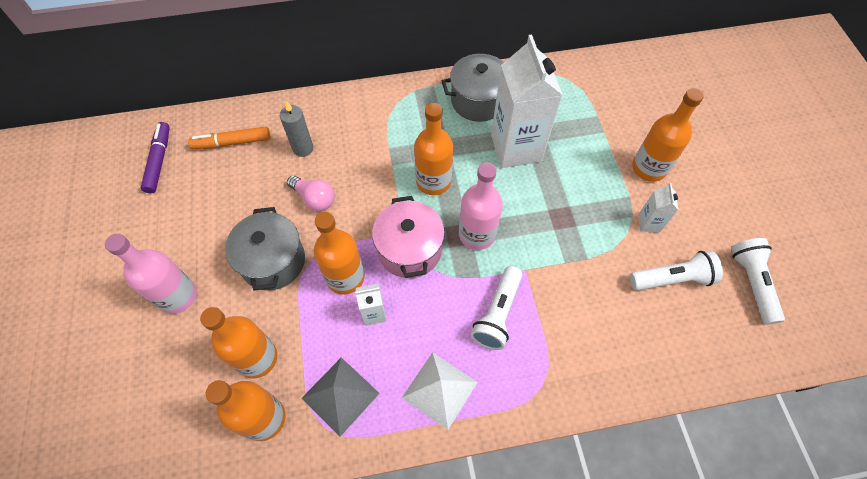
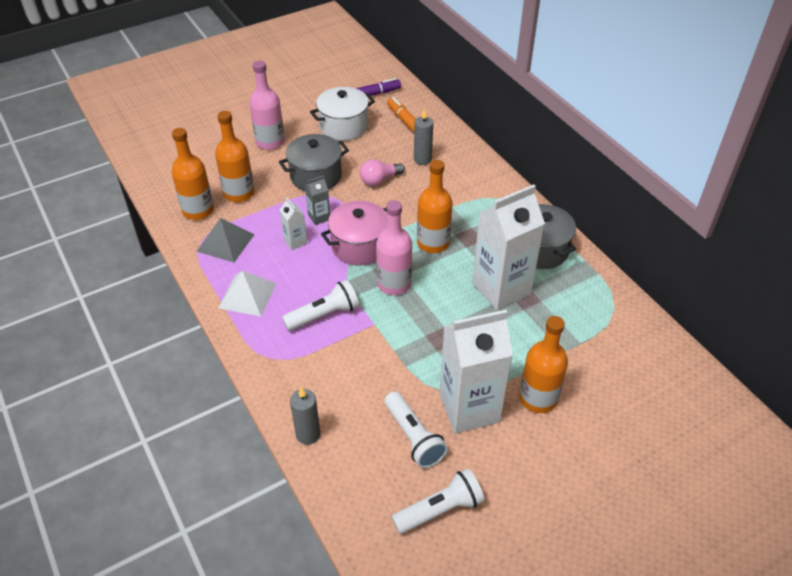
camera: 70 degrees right, 15 degrees down
(200, 206) = (343, 126): none -> white pot
(314, 199) = (379, 180): pink light bulb -> pink light bulb turned 45 degrees clockwise
(345, 277) = (319, 217): orange bottle -> grey carton
(497, 314) = (324, 315): white flashlight -> white flashlight turned 150 degrees clockwise
(649, 223) = (469, 408): white carton -> white carton, size x2.29
(651, 373) = (308, 434): none -> grey candle

